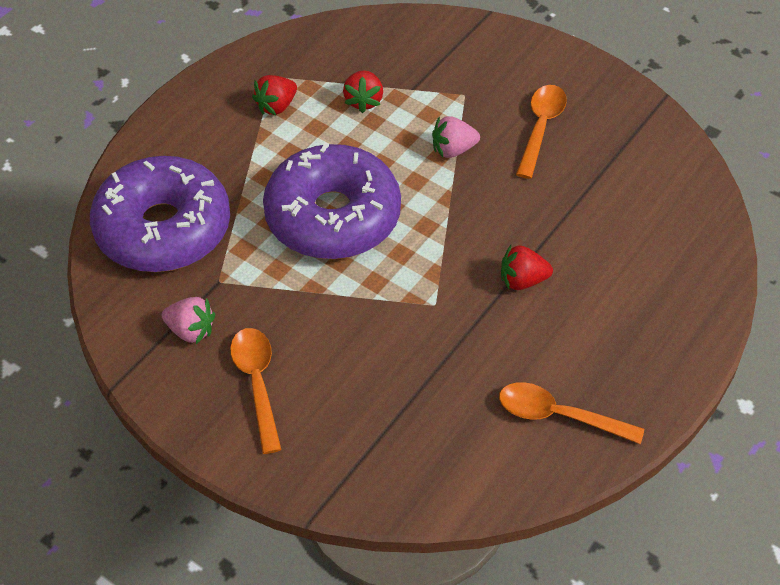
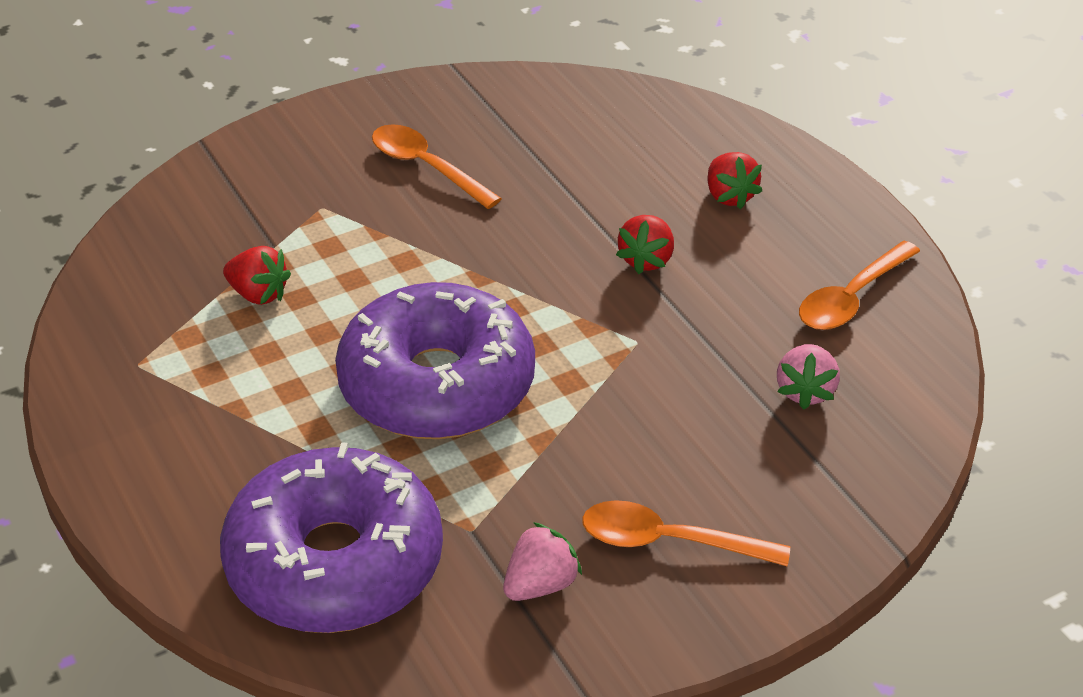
camera: 65 degrees left, 10 degrees down
(276, 106) = (197, 378): red strawberry -> red strawberry (729, 196)
(453, 150) = (405, 246): pink strawberry -> pink strawberry (805, 391)

